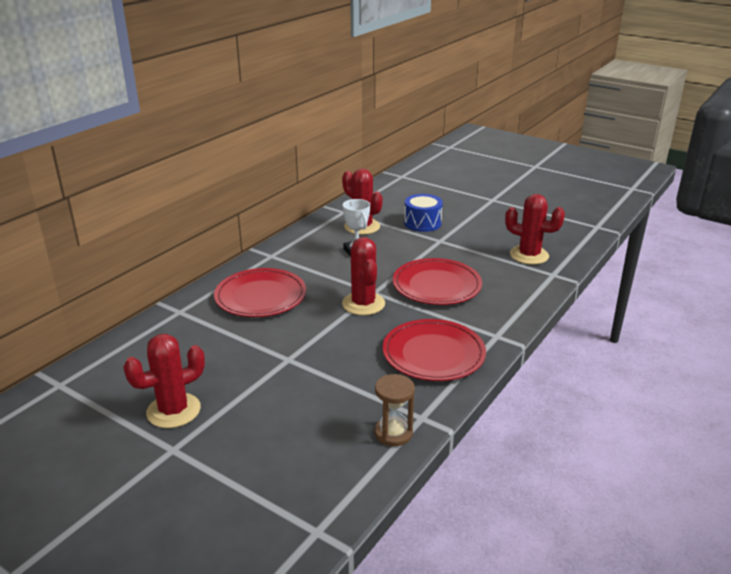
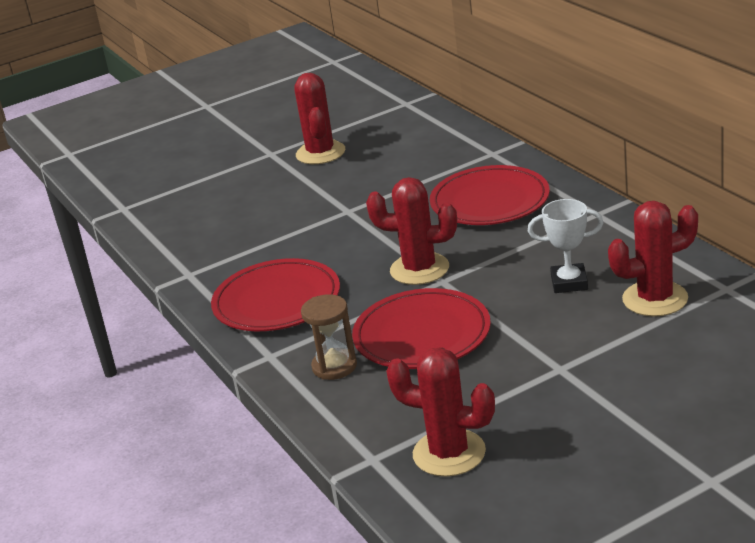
camera: 120 degrees right, 0 degrees up
(393, 433) = (184, 255): brown hourglass -> brown hourglass (334, 366)
(422, 223) = (639, 364): blue drum -> none
(529, 255) = (449, 453): red cactus -> red cactus turned 60 degrees clockwise

